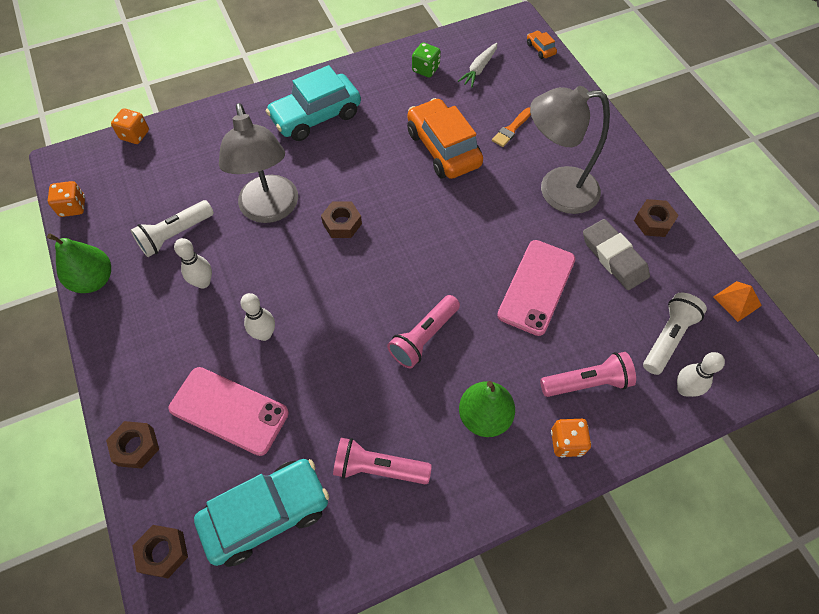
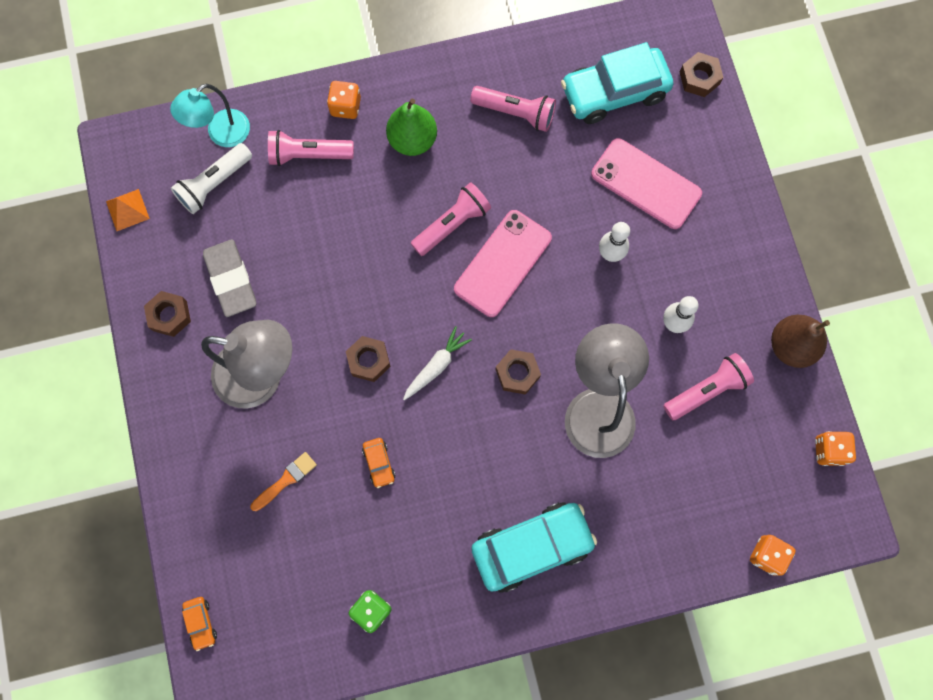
camera: 170 degrees left, 15 degrees up
(94, 280) = (791, 346): green pear -> brown pear
(136, 447) = (729, 165): brown nut -> brown nut (368, 360)
(175, 235) = (706, 390): white flashlight -> pink flashlight
(443, 148) = (379, 463): orange car -> orange car, size x0.41
(479, 69) = (298, 597): white carrot -> white carrot (436, 366)
(536, 287) = (324, 259): pink phone -> pink phone (502, 263)
(684, 389) = (221, 134): white bowling pin -> turquoise lamp

